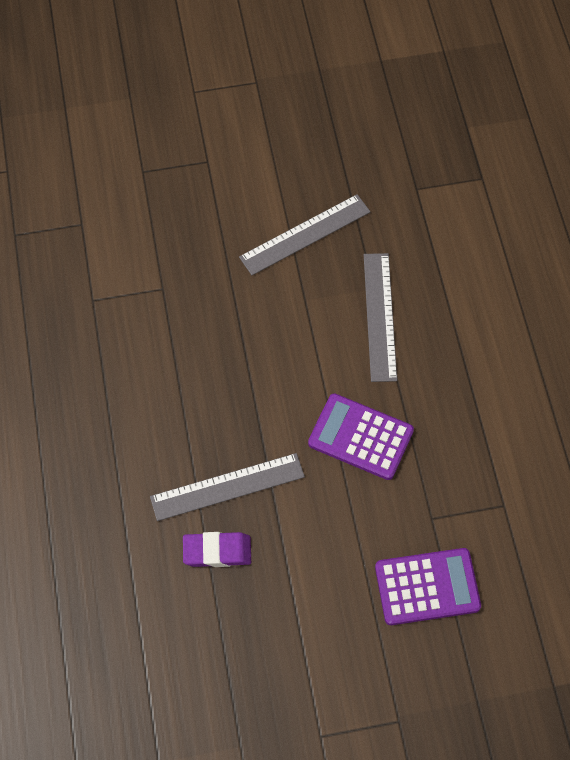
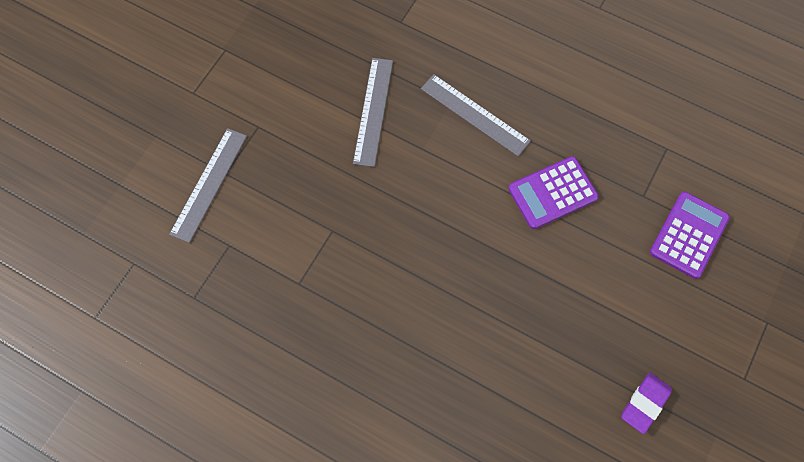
camera: 50 degrees left, 5 degrees up
(217, 551) = (564, 345): purple eraser -> purple eraser (645, 403)
(227, 487) = (521, 302): grey ruler -> grey ruler (209, 184)

